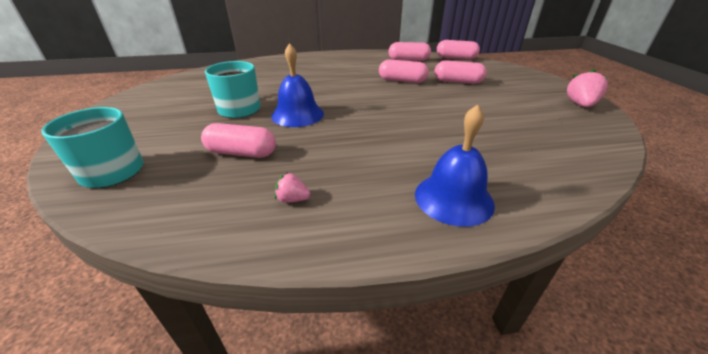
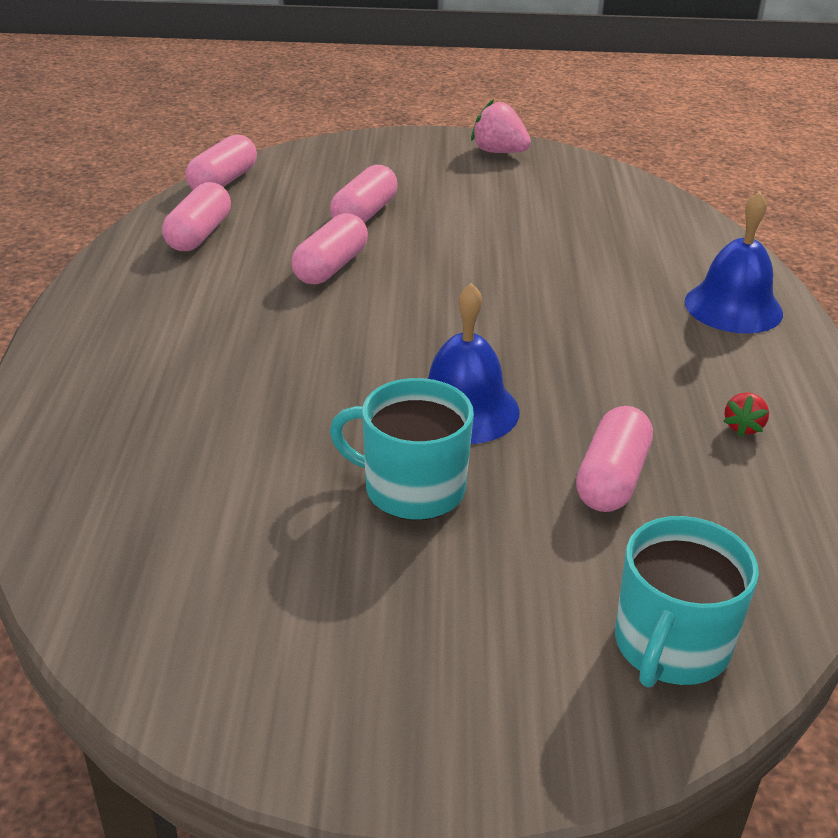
camera: 80 degrees left, 0 degrees up
(292, 199) = (743, 427): pink strawberry -> red strawberry

